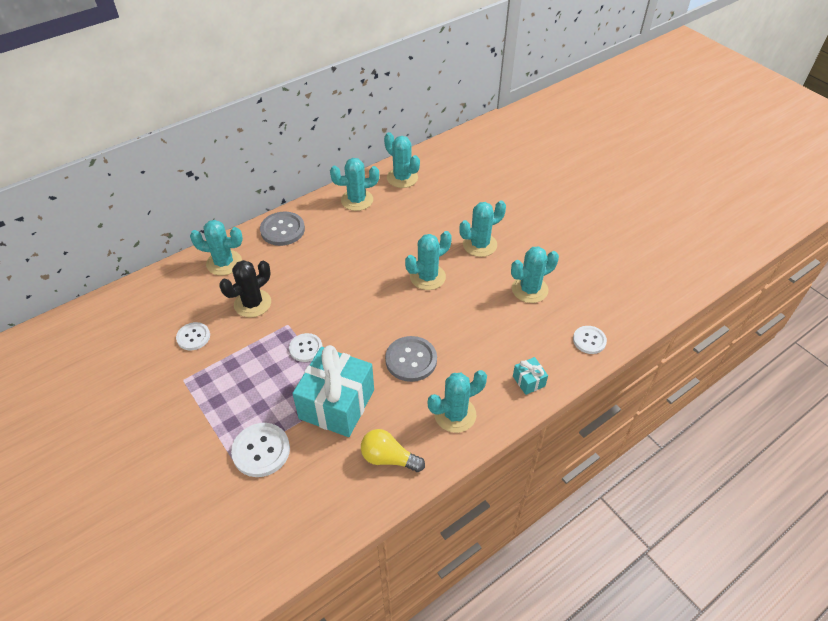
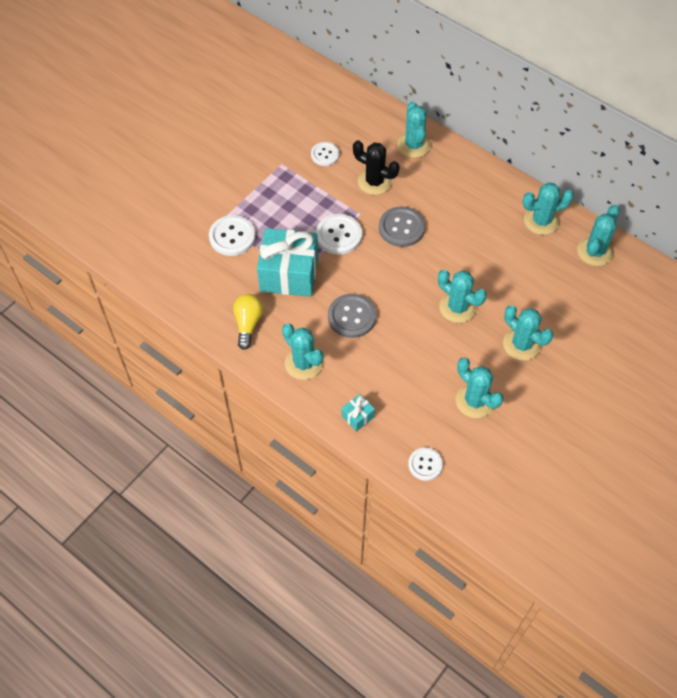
camera: 75 degrees right, 10 degrees up
(282, 230) = (473, 174): grey button -> grey button (401, 228)
(306, 348) = (339, 235): white button -> white button, size x1.54
(357, 200) = (541, 221): turquoise cactus -> turquoise cactus turned 75 degrees counterclockwise

